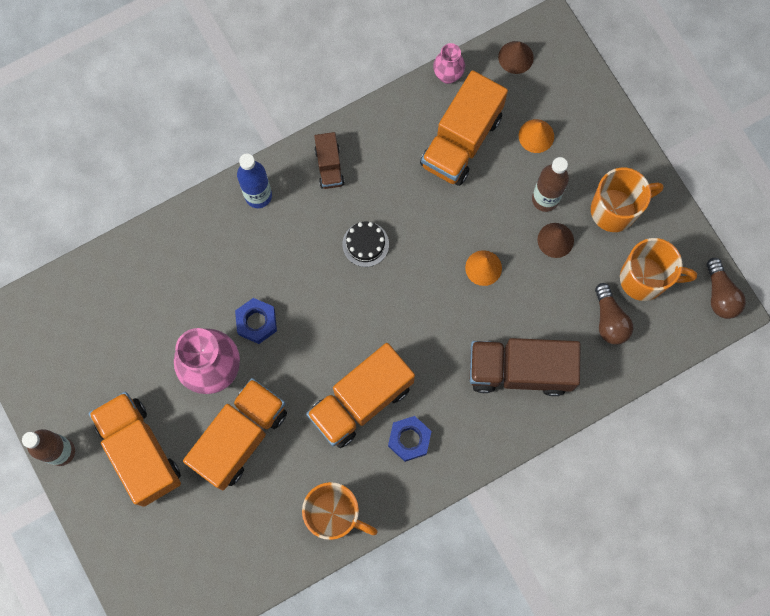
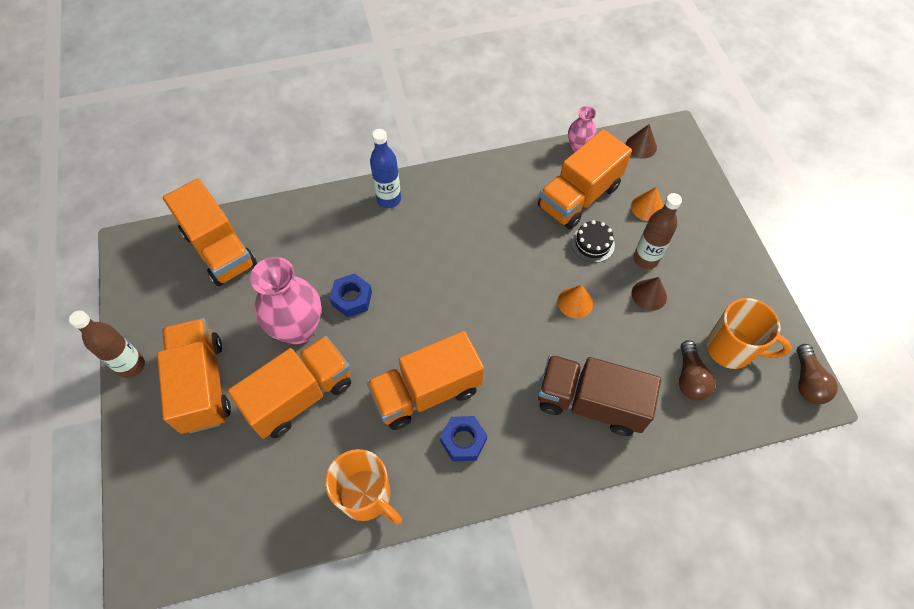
camera: 15 degrees right, 15 degrees down
(98, 302) = (219, 249): none -> orange truck
(329, 166) = (457, 191): brown truck -> none
(365, 244) = (471, 258): black cake -> black cake (592, 244)
(615, 210) = (711, 282): orange mug -> none

